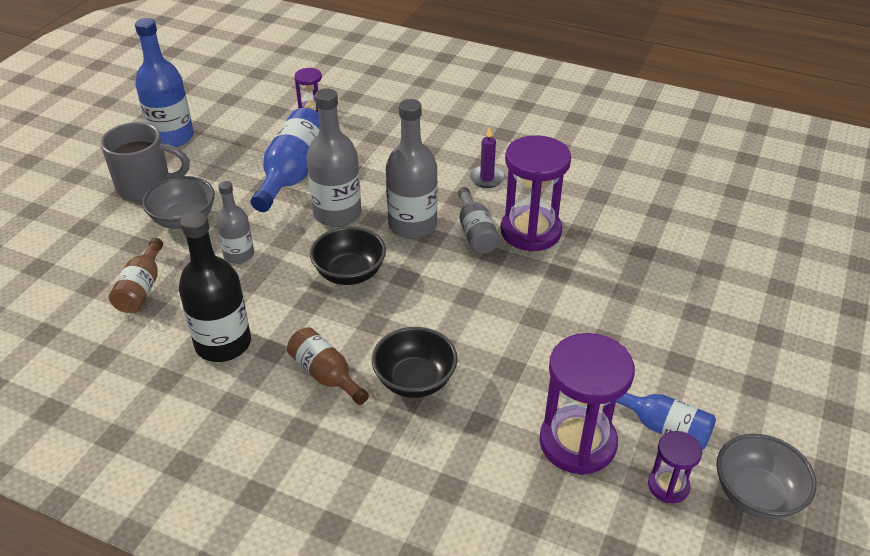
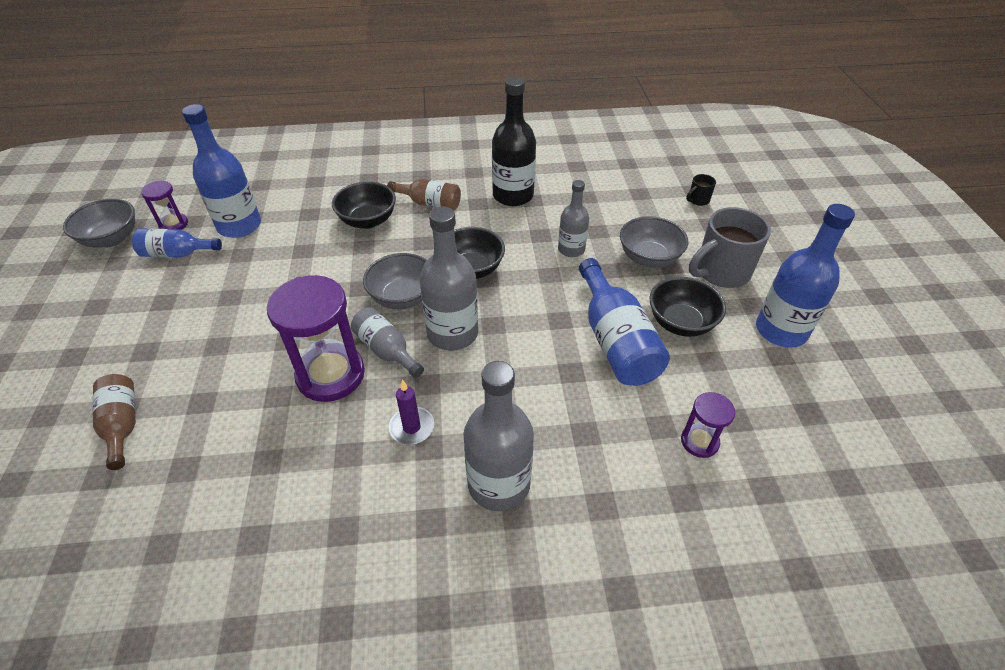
camera: 150 degrees right, 5 degrees up
(53, 254) = (698, 200): none -> black mug
(141, 288) = (607, 204): brown bottle -> brown bottle (122, 425)
(231, 166) = (681, 323): none -> black bowl
(337, 214) = (531, 316): grey bottle -> grey bottle (499, 484)
(434, 271) = (402, 297): none -> grey bowl
(577, 442) = (239, 226): purple hourglass -> blue bottle

